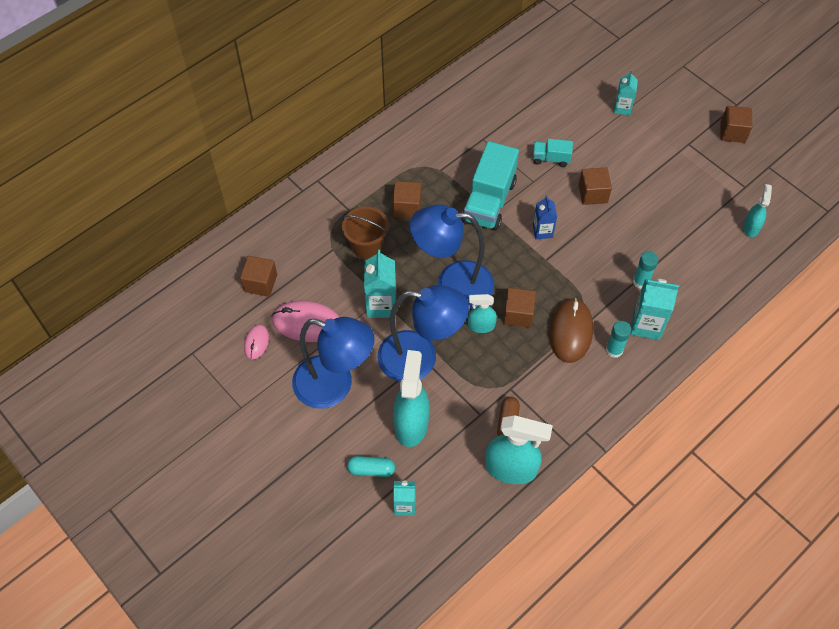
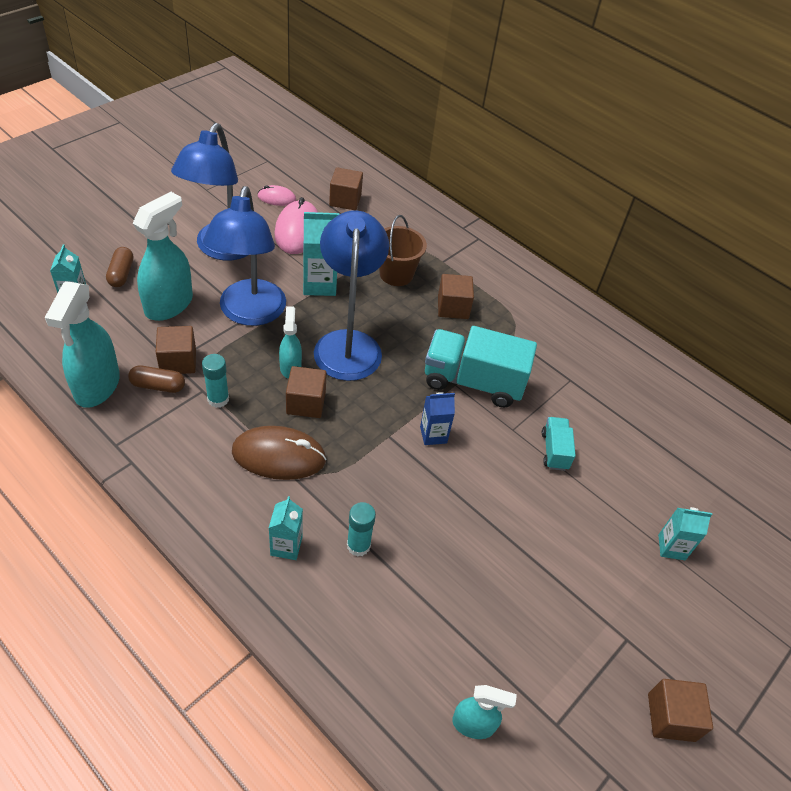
camera: 80 degrees right, 10 degrees down
(371, 469) = (121, 274): turquoise capsule -> brown capsule
(411, 424) = (169, 304): turquoise spray bottle -> turquoise spray bottle turned 60 degrees counterclockwise
(593, 194) = (504, 497): brown cube -> brown cube (178, 361)
(614, 350) = (248, 503): turquoise glue stick -> turquoise glue stick (218, 399)
(646, 325) = (286, 546): turquoise carton -> turquoise carton, size x0.64

